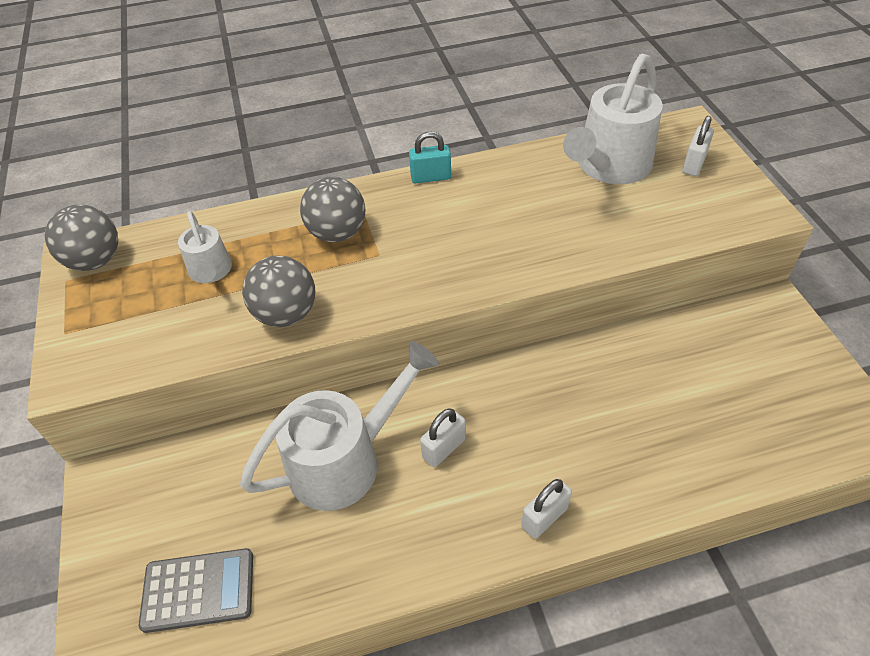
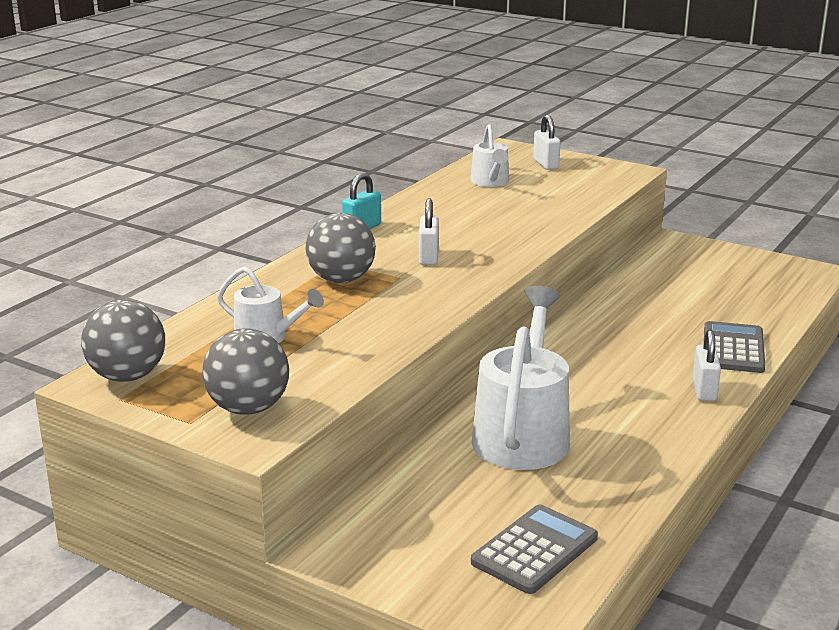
camera: 45 degrees left, 25 degrees down
(286, 314) = (385, 330): grey ball -> grey ball (248, 408)
(444, 448) = (584, 394): white padlock -> white padlock (428, 257)
(609, 167) = (490, 182): white watering can -> white watering can, size x0.53
(641, 484) = (733, 349): none -> grey calculator

